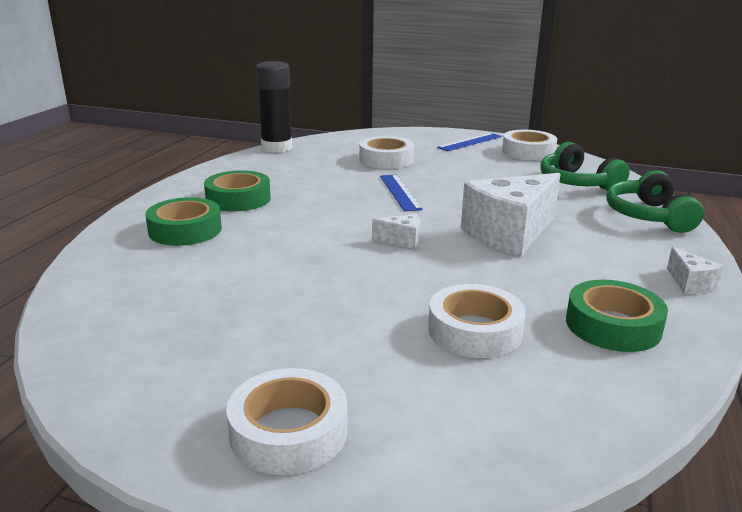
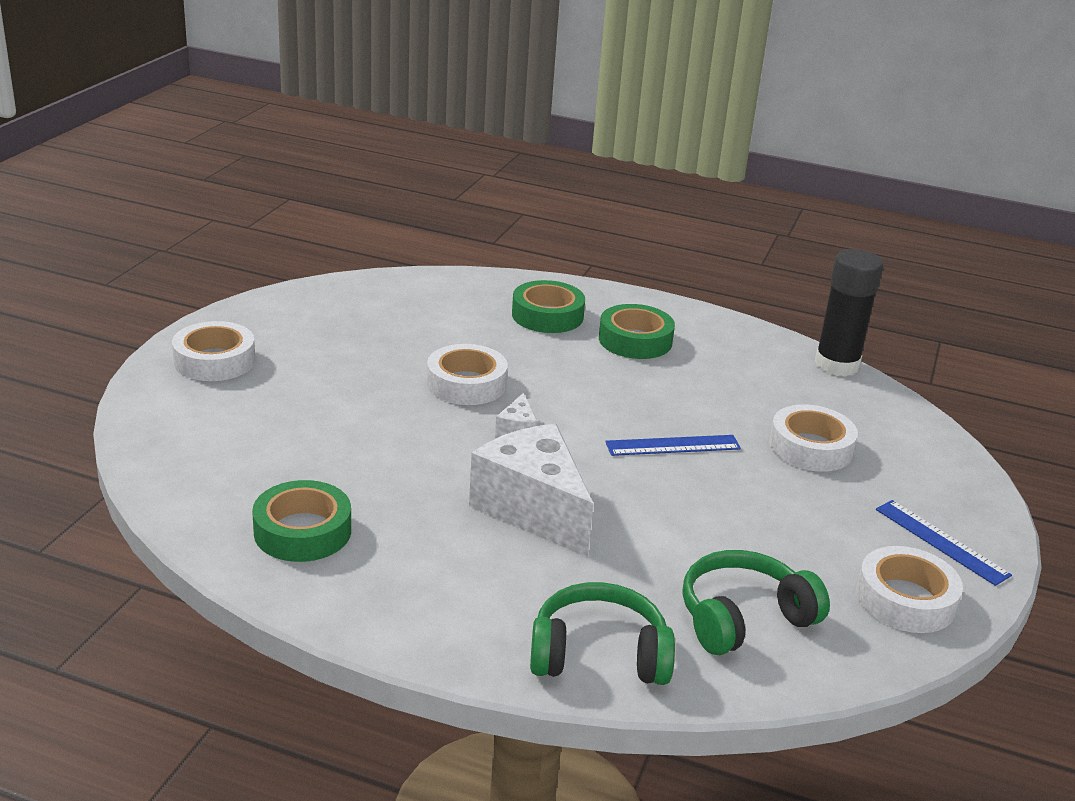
camera: 90 degrees right, 5 degrees up
(474, 331) = (316, 449): white tape -> white tape (466, 384)
(690, 283) = (379, 618): white cheese -> none

